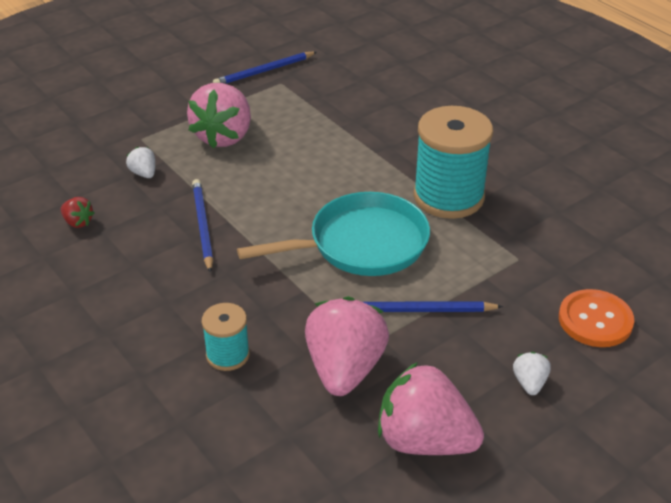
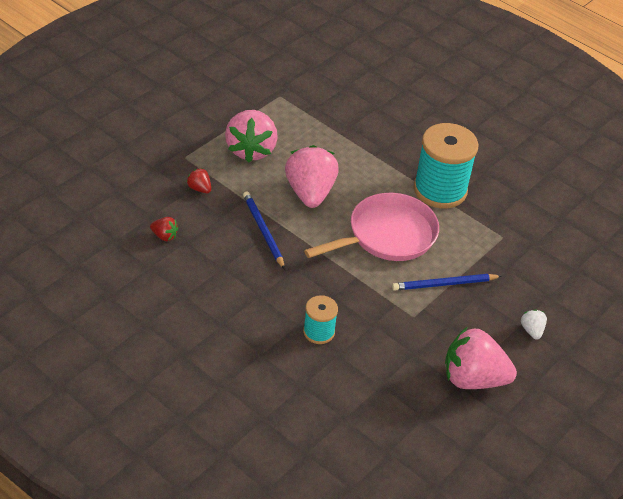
camera: 15 degrees left, 5 degrees up
(144, 173) = (199, 188): white strawberry -> red strawberry
(264, 71) = (262, 85): blue pencil -> none
(345, 369) = (404, 333): pink strawberry -> pink strawberry (310, 193)
(361, 244) = (387, 235): turquoise pan -> pink pan
(595, 320) = (565, 280): orange button -> none

